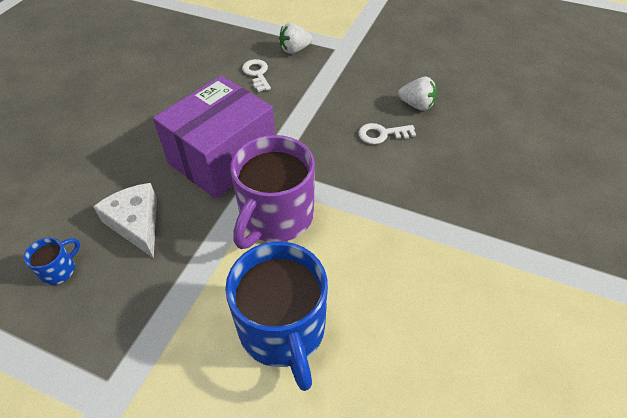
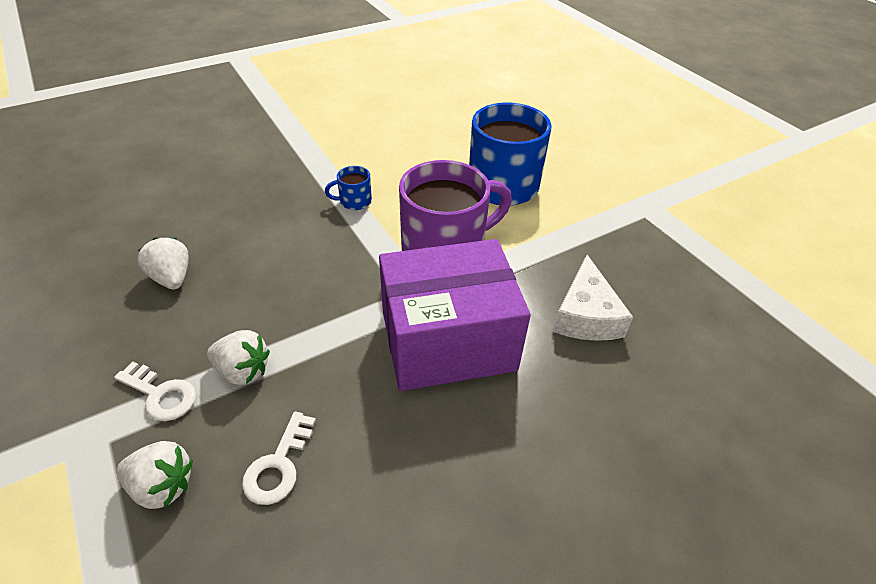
camera: 145 degrees left, 5 degrees down
(59, 270) = (678, 310): blue mug -> blue mug (354, 201)
(316, 91) = (243, 371): none -> white strawberry
(382, 134) = (256, 268): white key -> white key (161, 395)

